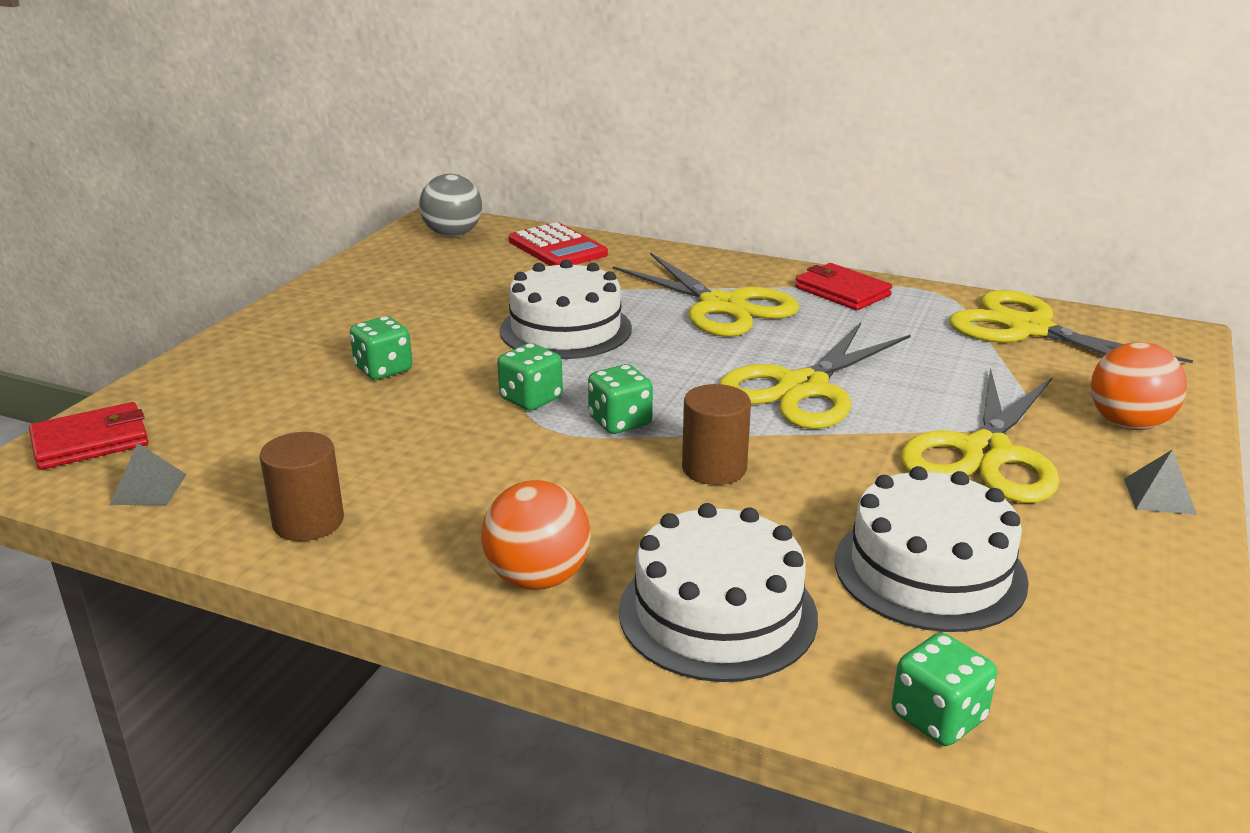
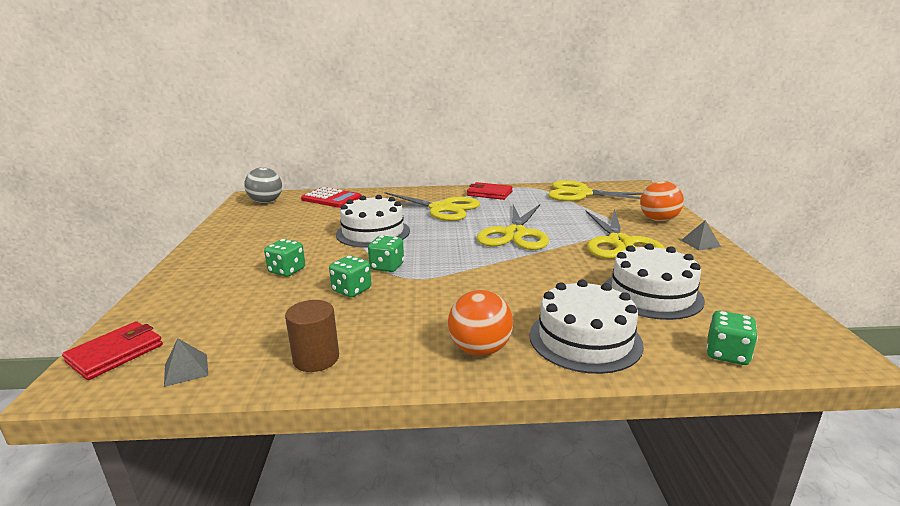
camera: 25 degrees left, 5 degrees down
(620, 422) = (444, 267): green dice -> green dice (352, 290)
(714, 468) = (512, 276): brown cylinder -> none

